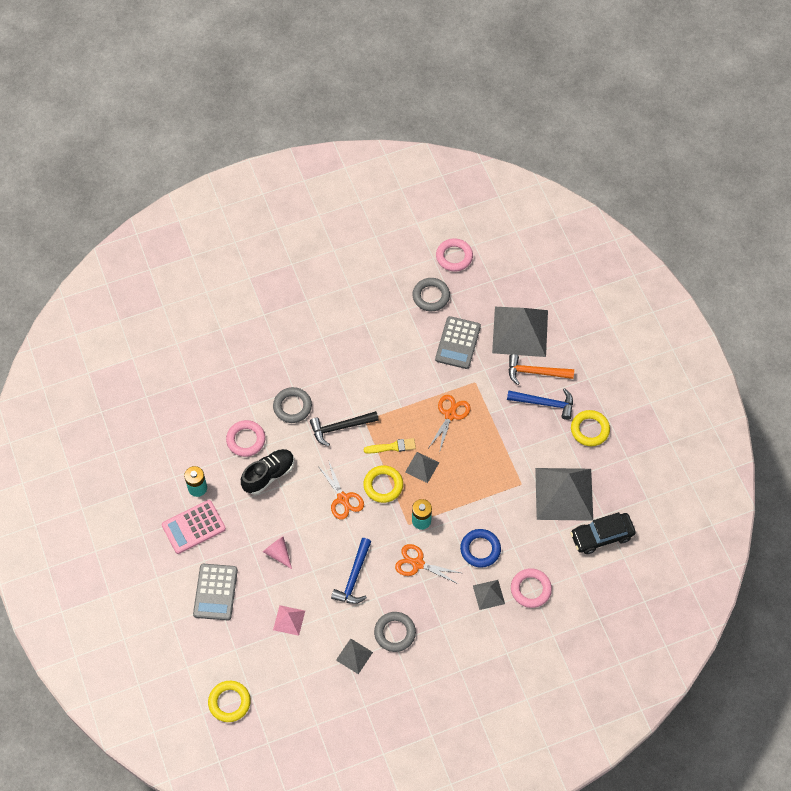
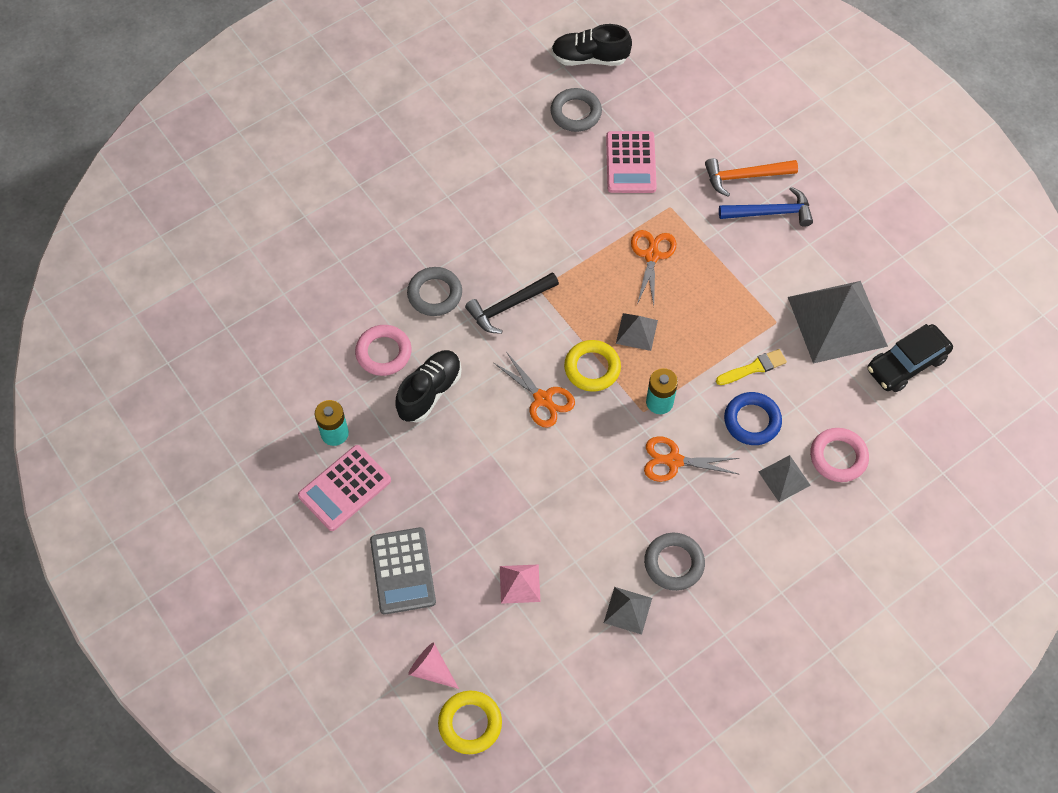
camera: 15 degrees left, 0 degrees up
(278, 553) = (476, 495): pink cone -> pink cone (431, 670)
(354, 577) = (592, 501): blue hammer -> none
(392, 447) = (588, 315): yellow brush -> yellow brush (753, 368)
(454, 257) = (589, 58): pink ring -> black shoe
(458, 343) = (630, 163): grey calculator -> pink calculator
(520, 331) = (707, 131): grey pyramid -> none
(589, 430) = (841, 232): yellow ring -> none

